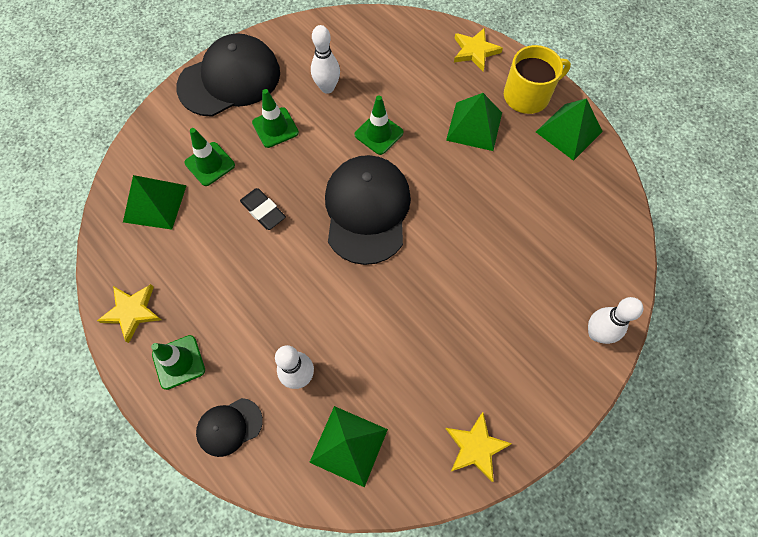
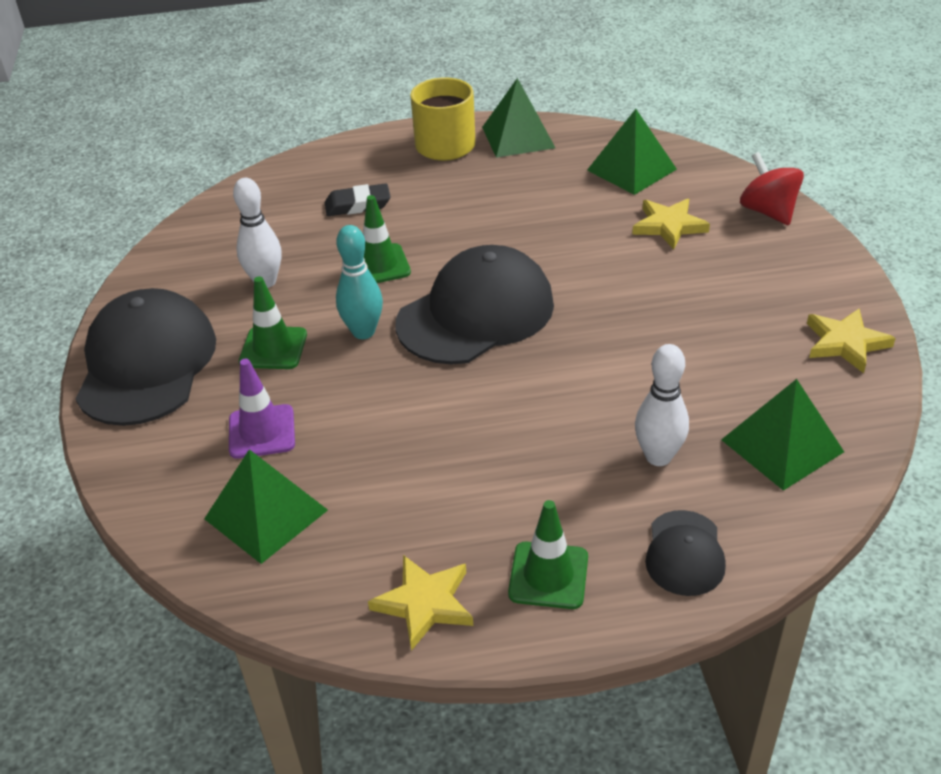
camera: 55 degrees left, 25 degrees down
(210, 164) = (262, 432): green traffic cone -> purple traffic cone
(263, 211) = (389, 405): black eraser -> black eraser (358, 205)
(315, 162) = (363, 332): none -> turquoise bowling pin
(367, 210) = (476, 313): black cap -> black cap turned 105 degrees clockwise
(474, 126) = (445, 193): green pyramid -> green pyramid (631, 169)
(475, 51) = (348, 156): yellow star -> yellow star (669, 226)
(596, 333) = (768, 212): white bowling pin -> red spinning top

